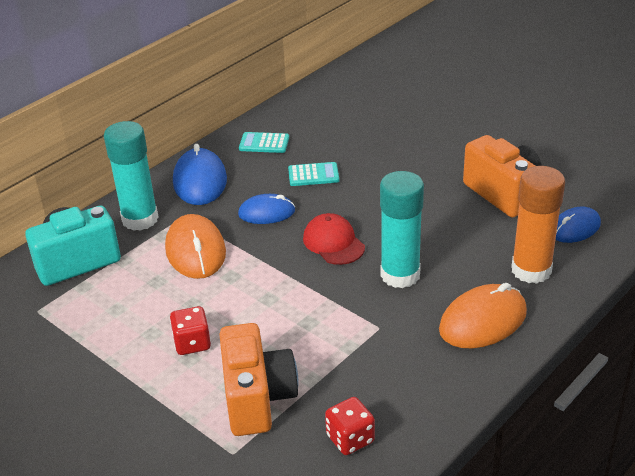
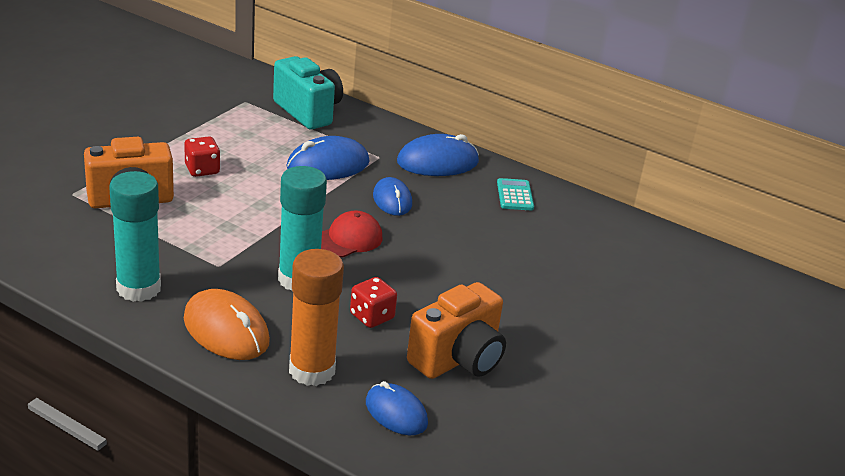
camera: 75 degrees right, 5 degrees down
(140, 219) = (371, 136): turquoise glue stick -> turquoise glue stick (138, 288)
(195, 251) = (328, 165): orange mouse -> blue mouse
(313, 175) = (464, 226): turquoise calculator -> none
(350, 439) = (76, 248): red dice -> red dice (372, 316)

